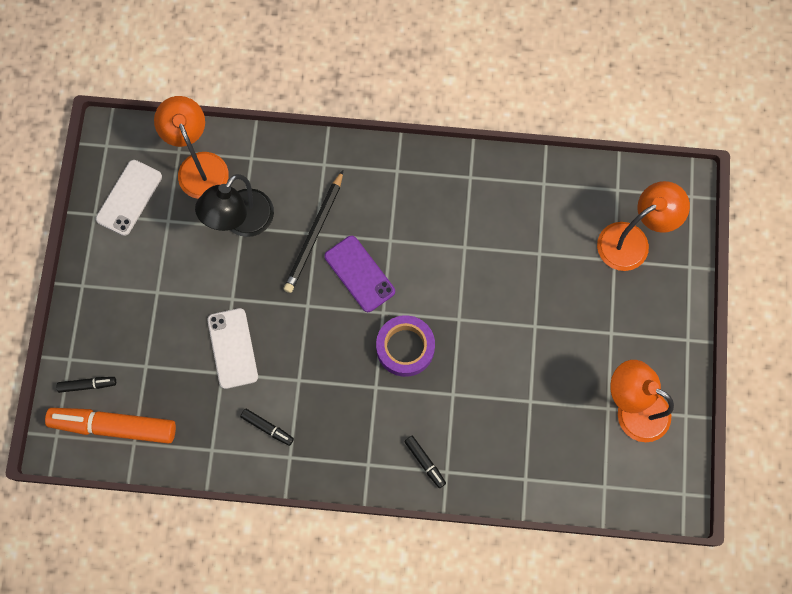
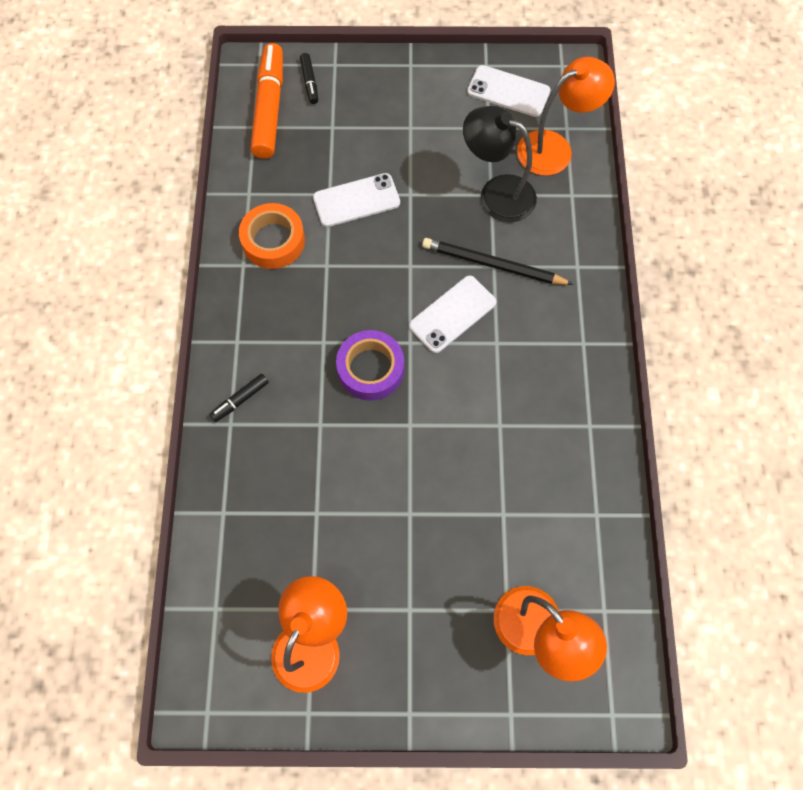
camera: 85 degrees right, 5 degrees down
(267, 427) = (273, 241): black marker -> orange tape
(359, 274) = (452, 314): purple phone -> white phone

